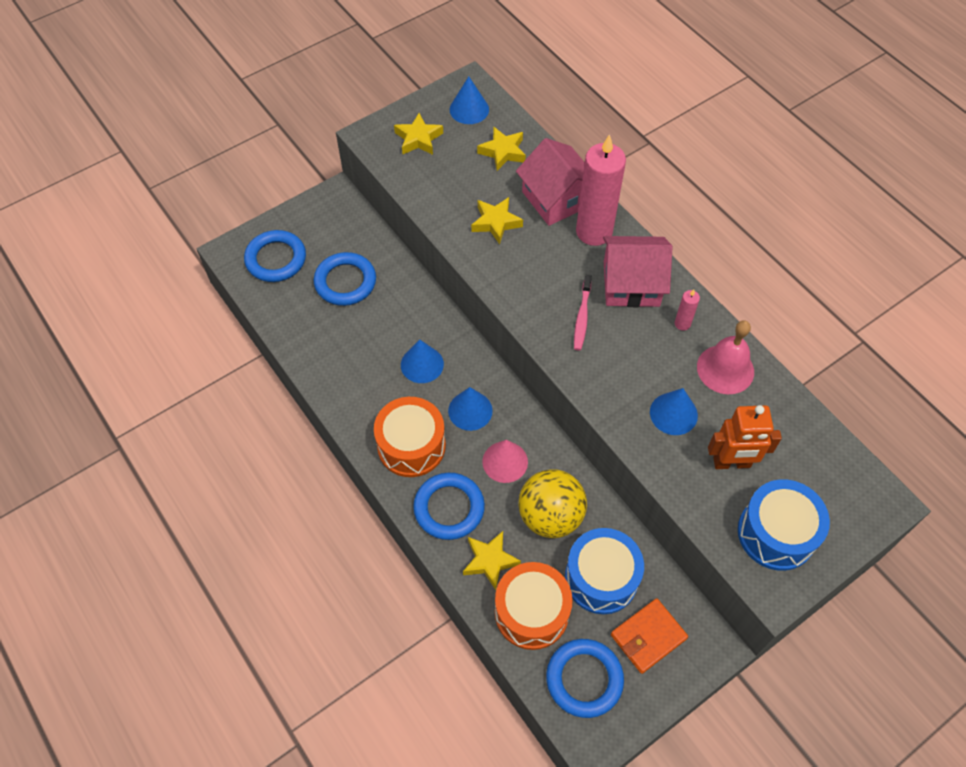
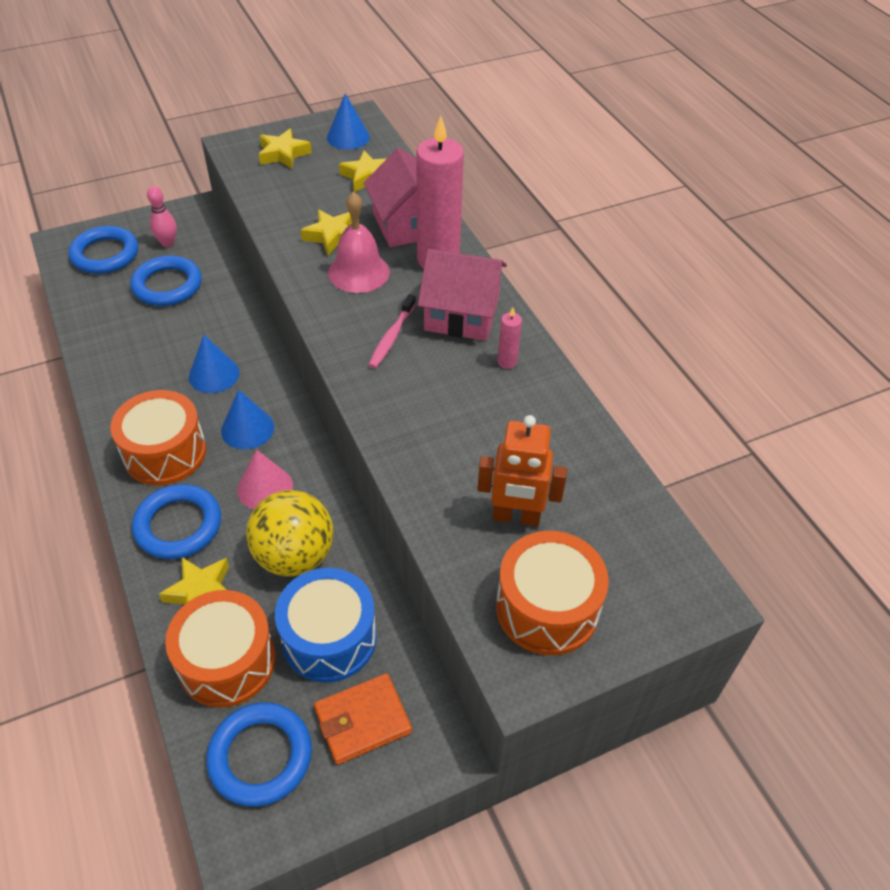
camera: 10 degrees right, 10 degrees down
(326, 236) = (167, 243): none -> pink bowling pin
(673, 413) = (462, 451): blue cone -> none
(725, 369) = (543, 415): pink bell -> pink bell (358, 272)
(776, 533) = (547, 608): blue drum -> orange drum

